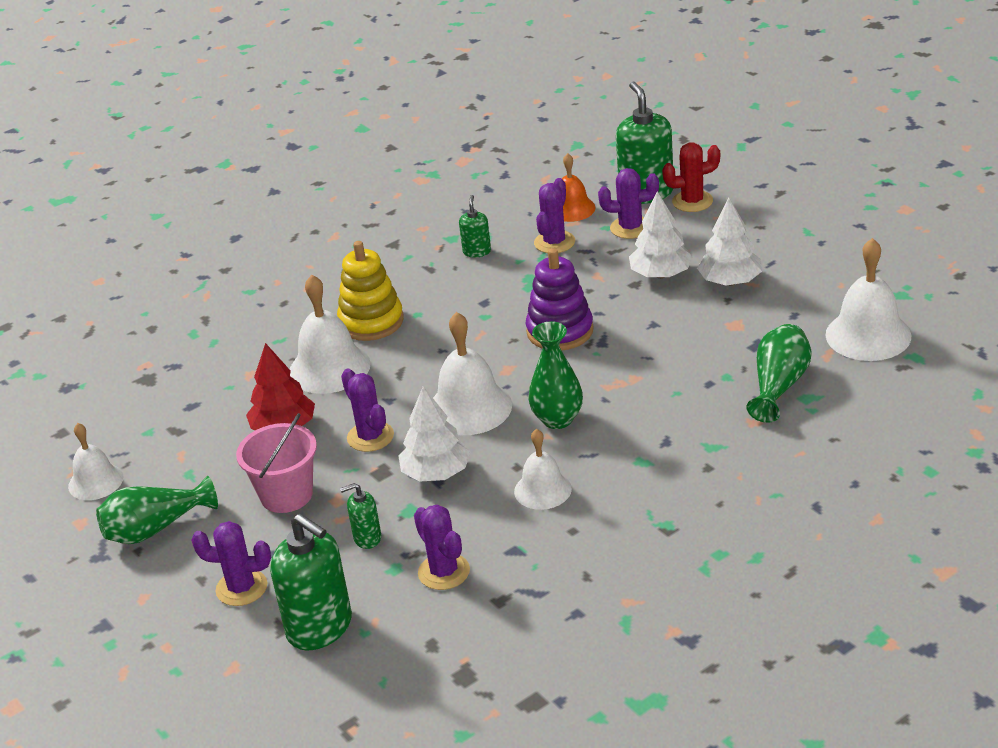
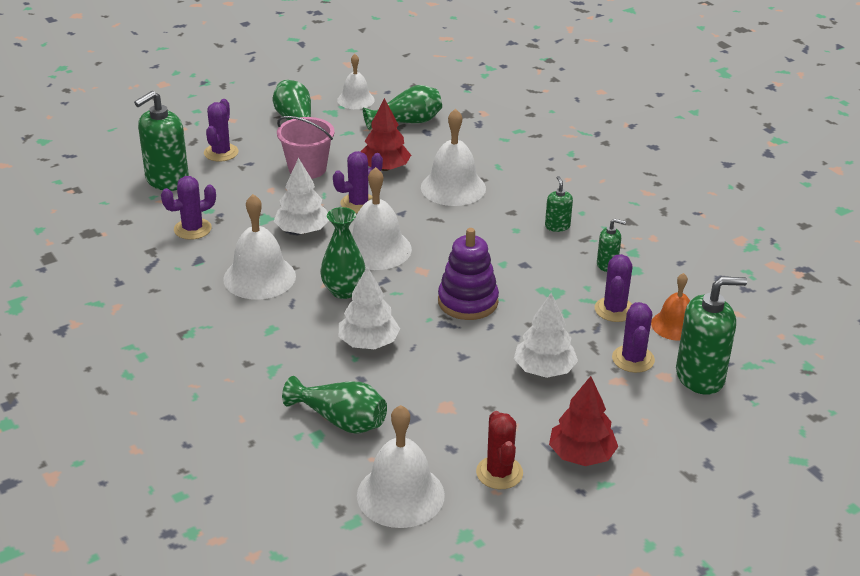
camera: 90 degrees right, 0 degrees up
(164, 425) = (407, 122): none -> green vase
(367, 538) = (245, 199): green soap dispenser -> green soap dispenser (557, 226)
(371, 322) = (510, 207): yellow stacking toy -> none
(542, 490) = (259, 277): white bell -> white bell, size x1.58
(554, 242) = (614, 310): purple cactus -> purple cactus turned 75 degrees clockwise
(692, 201) = (678, 407): red cactus -> red cactus (499, 473)
(730, 281) = (521, 413): white tree -> white tree (368, 342)
(775, 245) = (581, 455): none -> red tree

